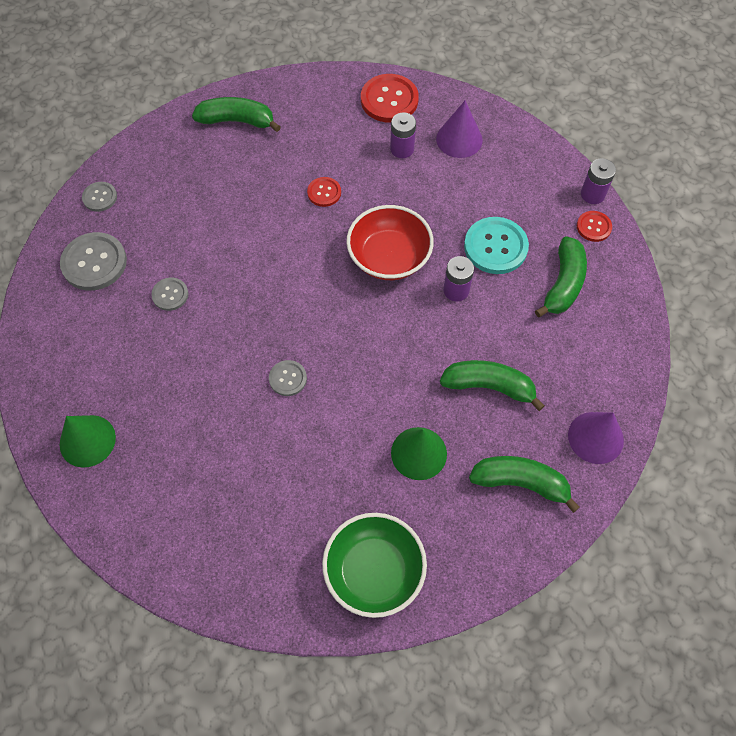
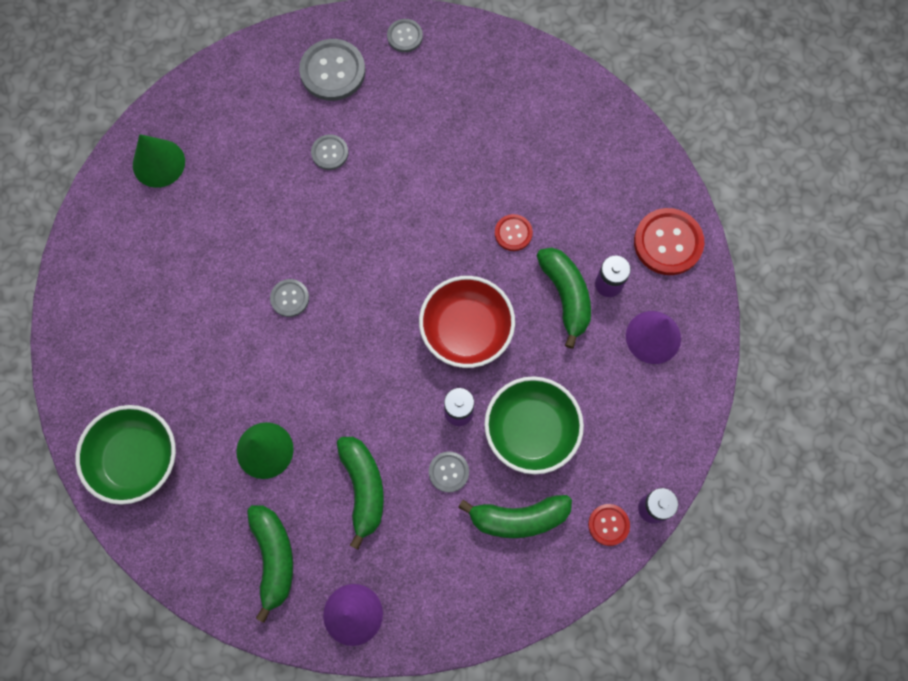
camera: 65 degrees right, 10 degrees up
(237, 121) = (559, 109): green banana -> green banana (565, 296)
(495, 247) = (531, 430): turquoise button -> green bowl
(503, 317) = (448, 472): none -> grey button

